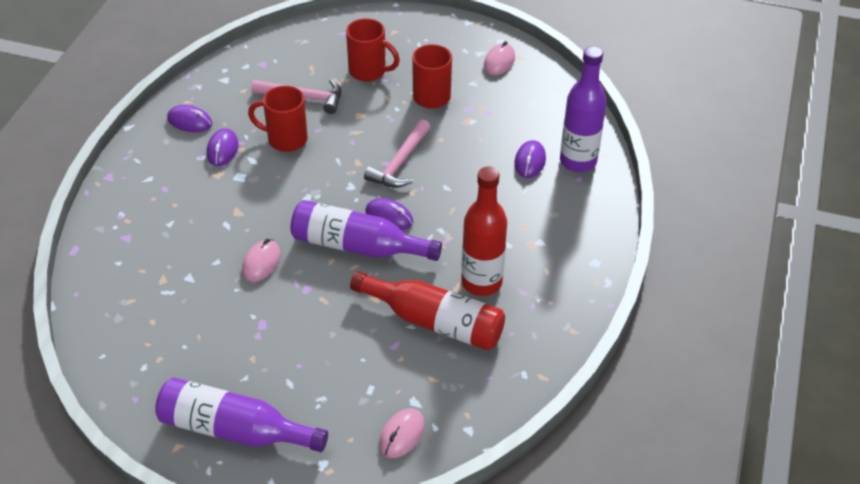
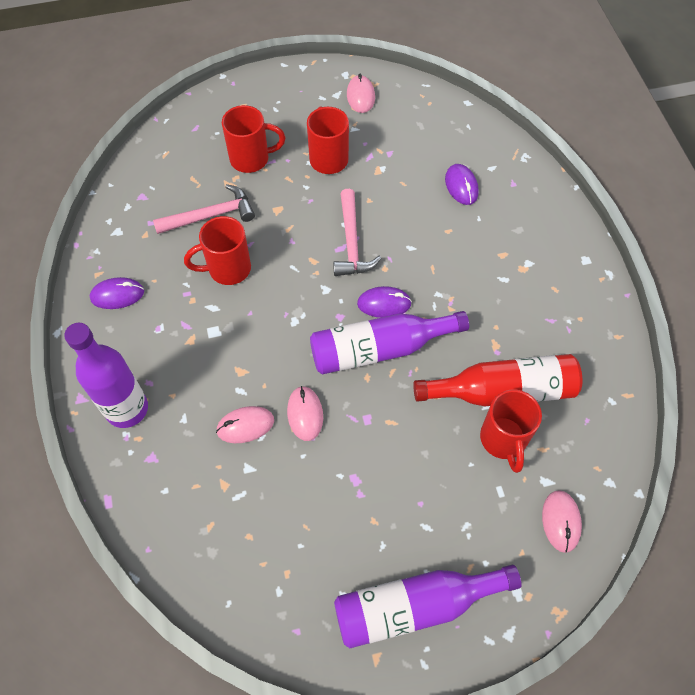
camera: 30 degrees left, 15 degrees up
(210, 249) = (245, 425): none -> pink mouse
(222, 149) = (174, 310): purple mouse -> none
(404, 356) = (503, 440): none -> red mug
(481, 282) = (511, 329): red bottle -> none
(578, 161) = (500, 166): purple bottle -> purple bottle (127, 409)

